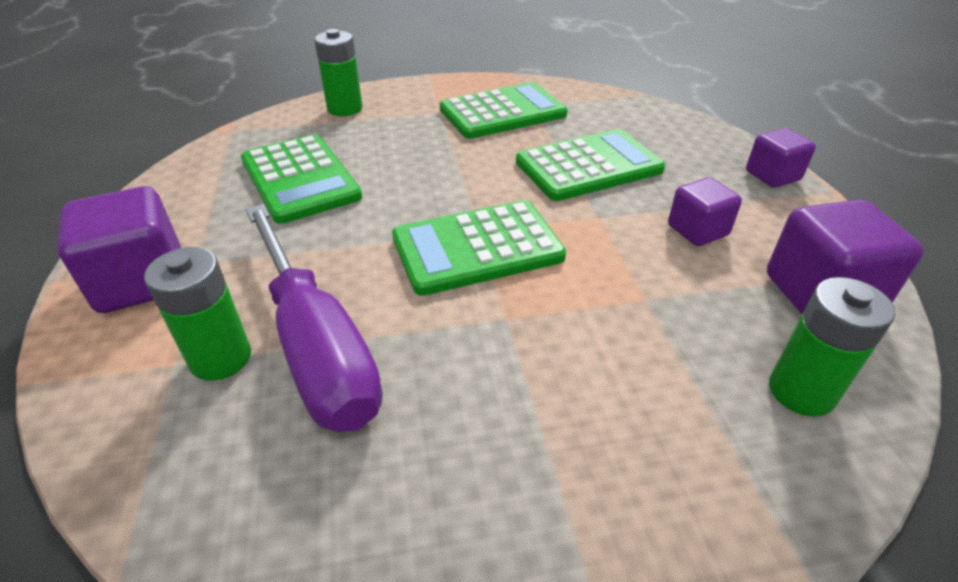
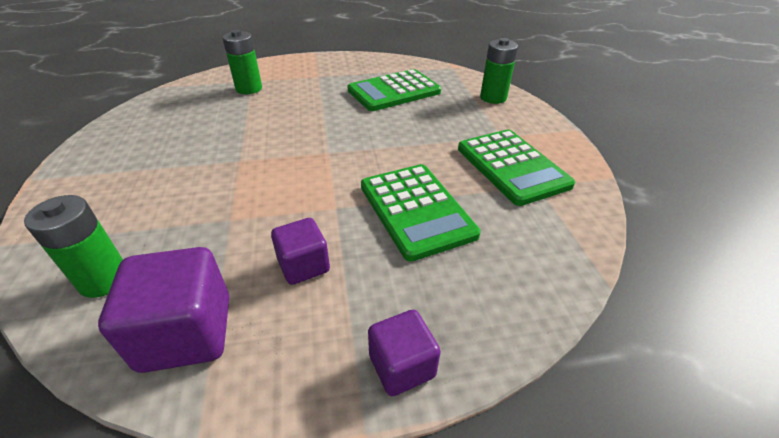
camera: 90 degrees right, 0 degrees up
(142, 281) = (307, 67): purple cube -> none
(316, 346) = (245, 108): purple screwdriver -> none
(477, 248) = (308, 151): green calculator -> none

